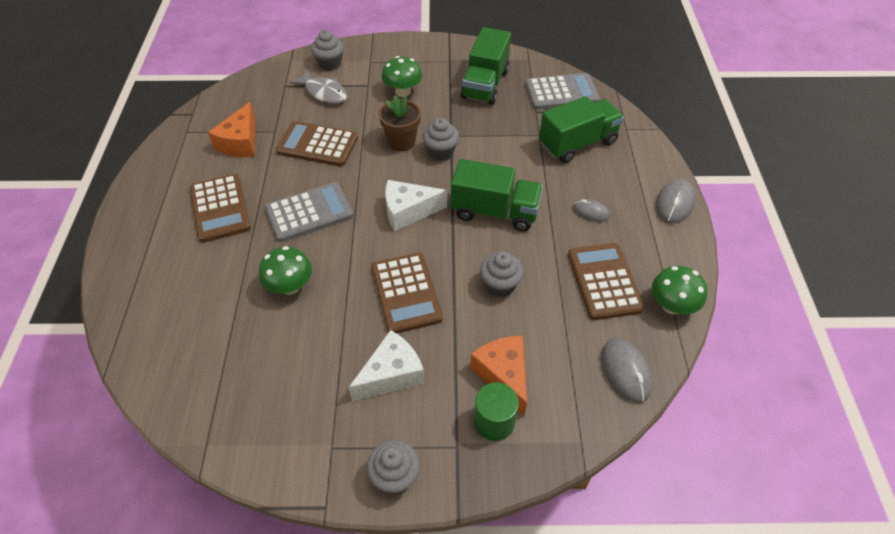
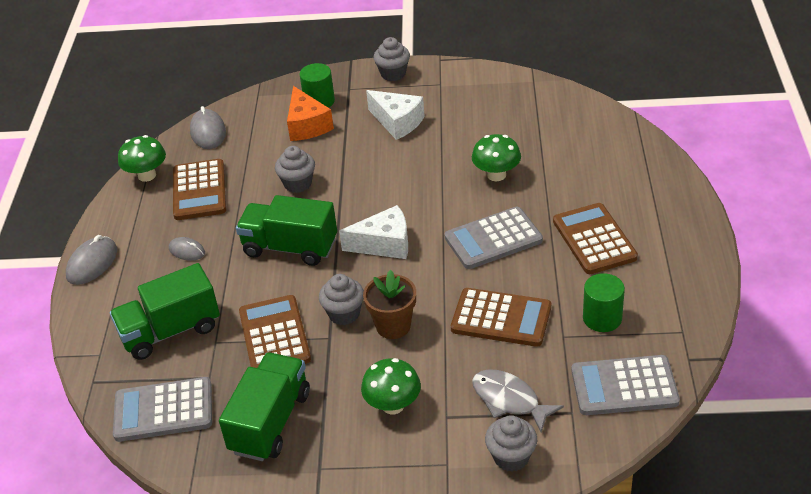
camera: 175 degrees left, 10 degrees down
(241, 142) = (602, 318): orange cheese -> green cylinder
(244, 98) = (624, 386): none -> grey calculator
(391, 374) = (397, 122): white cheese -> white cheese turned 105 degrees counterclockwise
(406, 293) = (386, 174): brown calculator -> brown calculator (274, 336)

